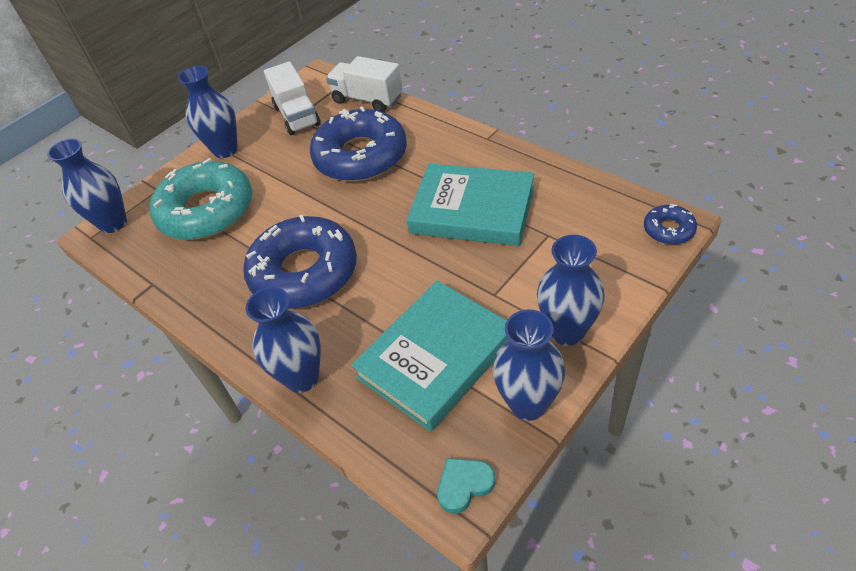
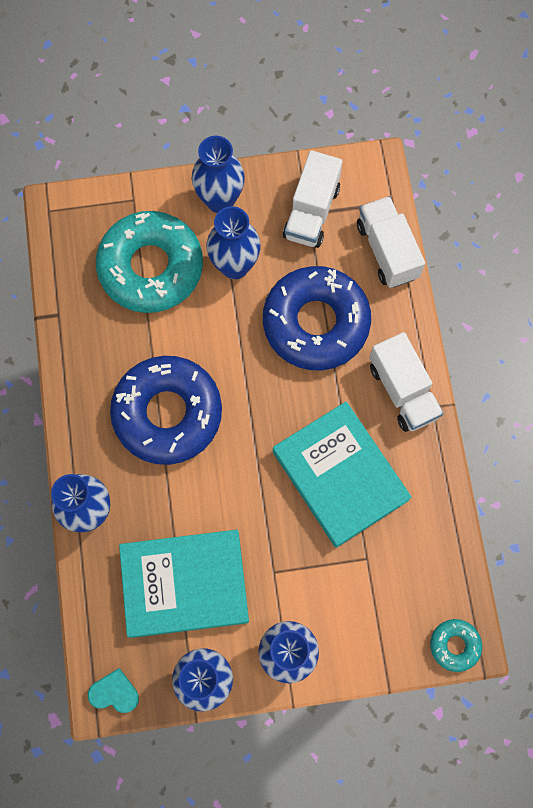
camera: 35 degrees right, 25 degrees up
(113, 223) = (75, 210): blue vase -> blue vase (235, 266)
(458, 145) = (402, 391): none -> white truck
(668, 229) = (454, 645): blue donut -> turquoise donut

